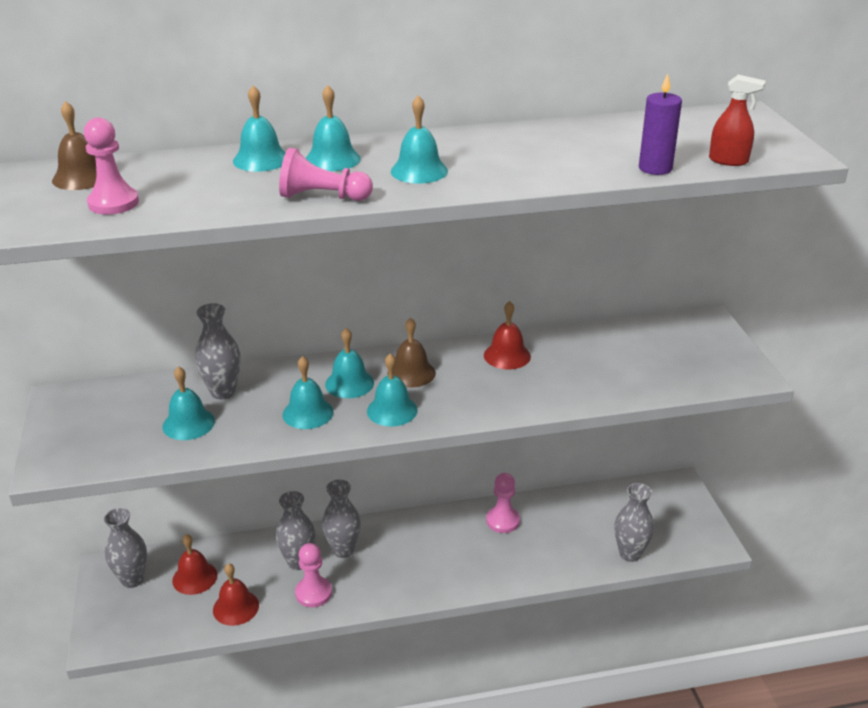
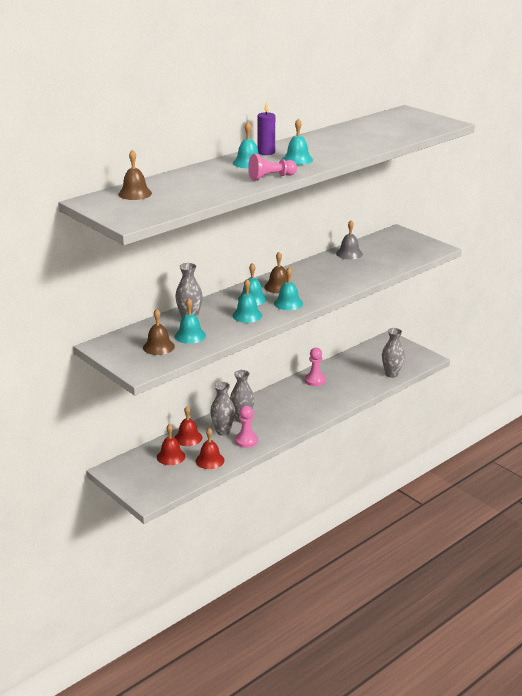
camera: 30 degrees left, 5 degrees down
(113, 203) = (174, 199): pink pawn -> none
(125, 429) = (158, 347): none -> brown bell
(132, 579) = (134, 469): grey vase -> none
(261, 159) = (213, 169): turquoise bell -> none
(507, 355) = (317, 268): red bell -> red bell (188, 438)
(586, 342) = (349, 254): none -> grey bell
(655, 168) = (399, 139): purple candle -> purple candle (266, 152)
(728, 161) = (425, 130): red spray bottle -> none

